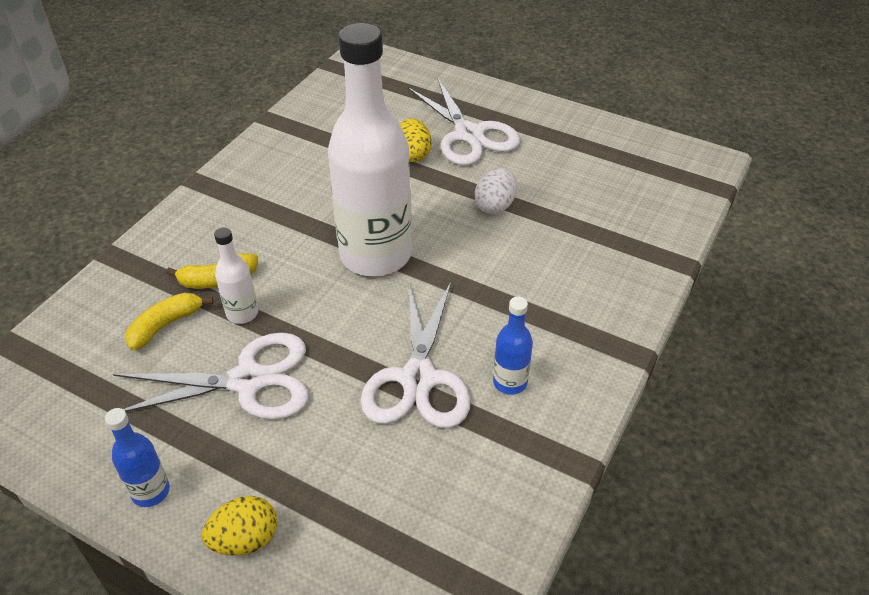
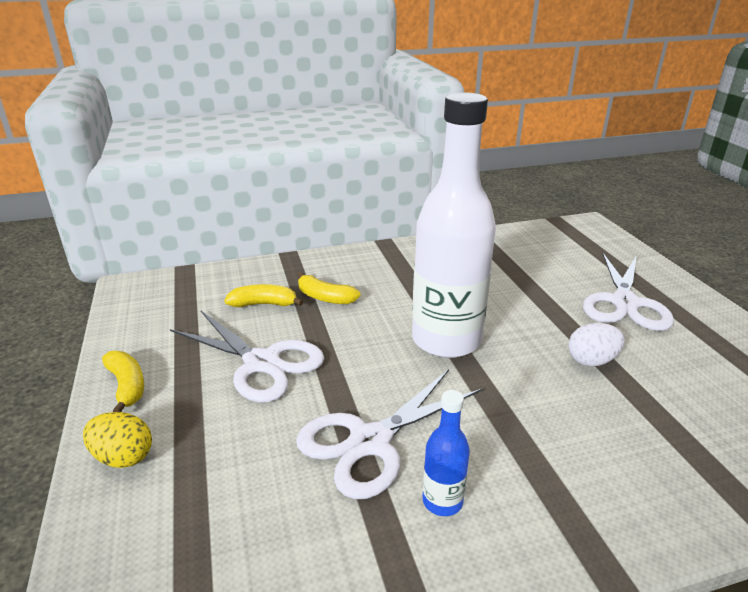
camera: 45 degrees right, 15 degrees down
(150, 491) = (127, 386): blue bottle -> yellow banana
(242, 313) = (313, 323): white bottle -> none
(413, 155) = (557, 294): yellow egg -> none

